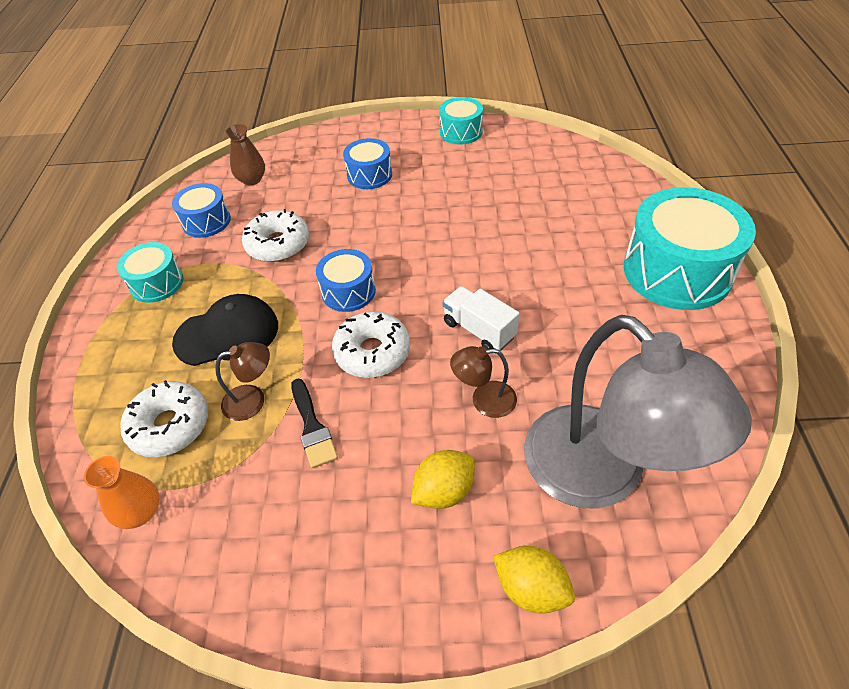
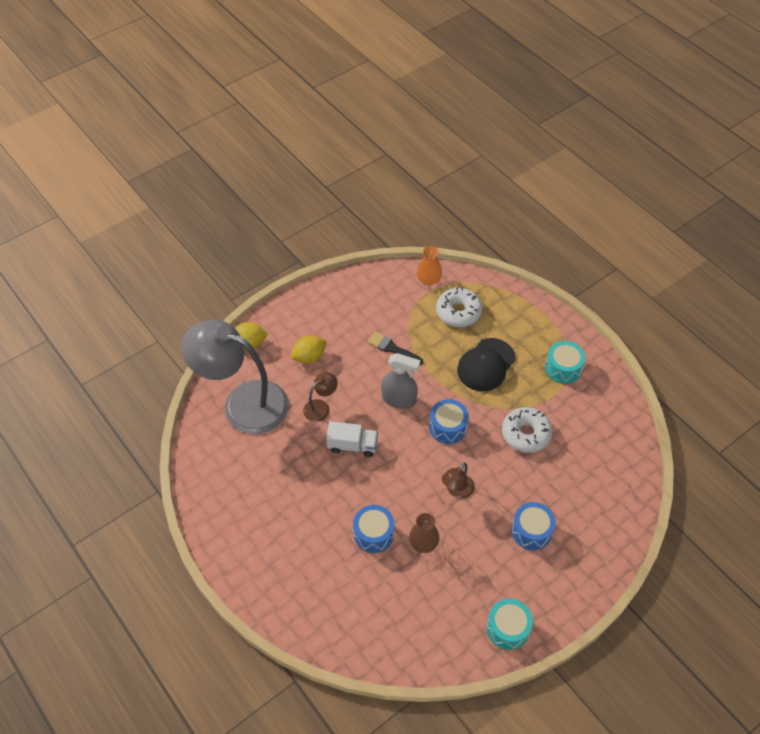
camera: 140 degrees right, 5 degrees up
(206, 221) = (593, 423): blue drum -> blue drum (373, 534)
(252, 179) = (610, 475): brown vase -> brown vase (423, 543)
(253, 400) = (433, 343): brown lamp -> brown lamp (457, 491)
(372, 352) = (399, 399): white donut -> grey spray bottle
(444, 491) = (309, 357): yellow lemon -> yellow lemon turned 45 degrees clockwise
(677, 271) = (258, 560): turquoise drum -> none

